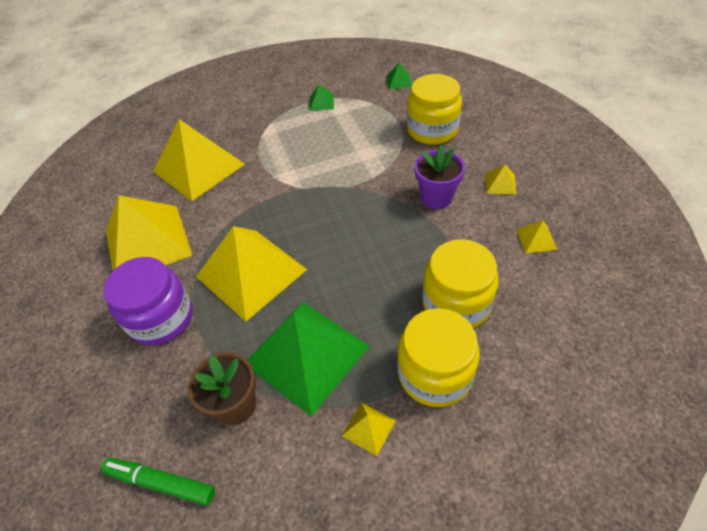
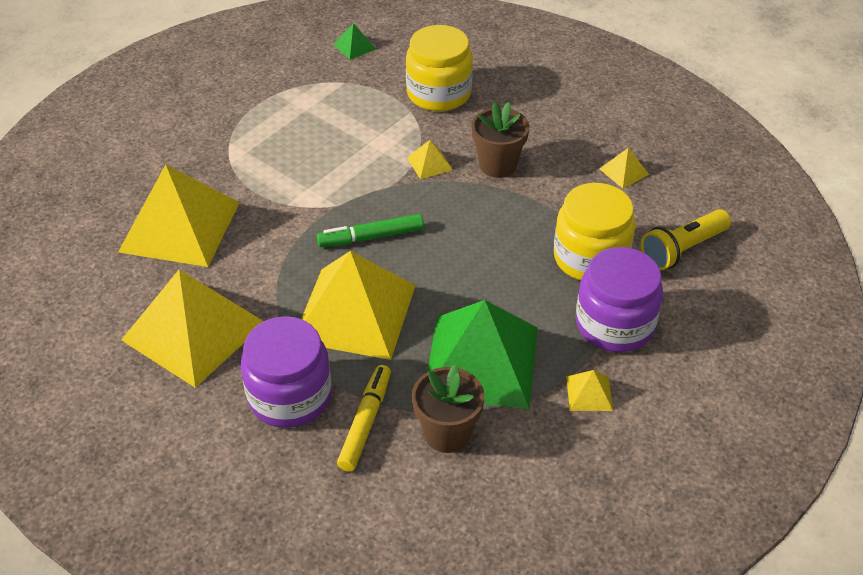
camera: 35 degrees left, 5 degrees down
(161, 483) = (431, 527): green marker -> green marker (372, 237)
(189, 365) = (365, 423): none -> yellow marker
(321, 102) = (276, 100): green pyramid -> none
(435, 373) = (614, 324): yellow jar -> purple jar
(436, 198) = (498, 165): purple flower pot -> brown flower pot
(500, 183) = (553, 128): yellow pyramid -> yellow pyramid (429, 163)
(543, 329) = (682, 249): none -> yellow flashlight

